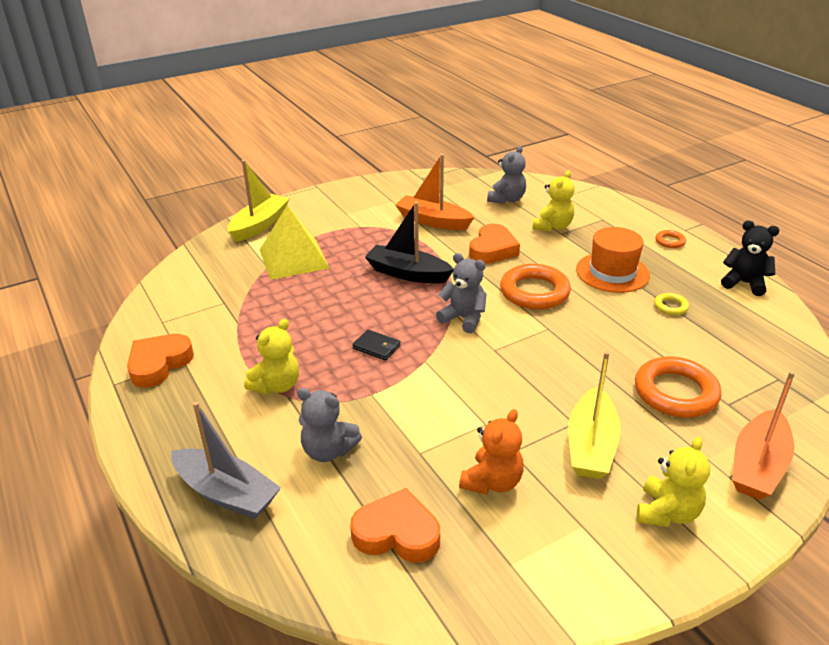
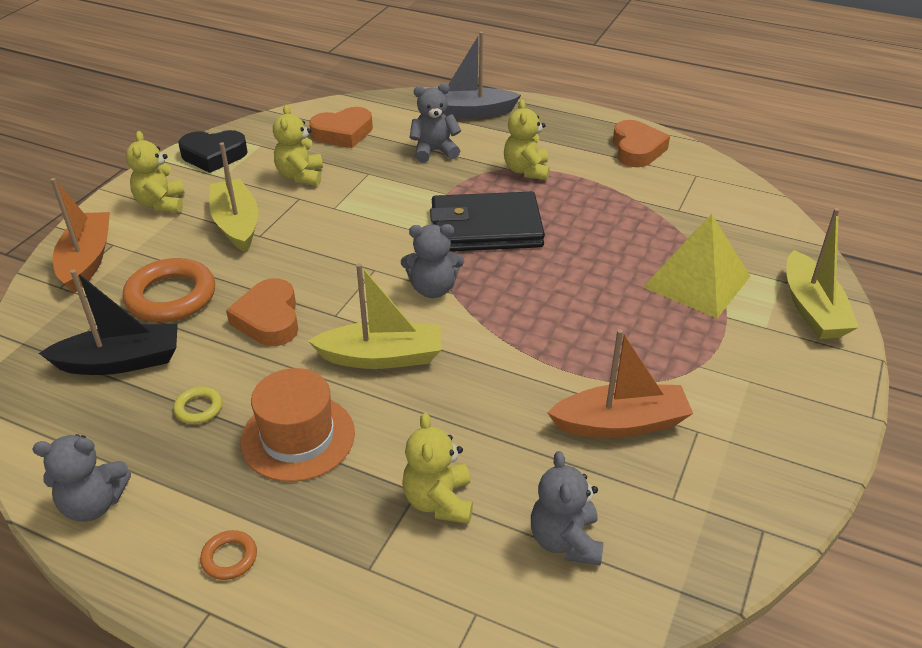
camera: 145 degrees right, 5 degrees up
(376, 347) = (485, 228): black wallet -> black wallet, size x2.49
(408, 273) = (550, 318): black boat -> black boat (120, 361)
(492, 250) = (487, 405): orange heart -> orange heart (269, 319)
(492, 482) = (300, 176): orange teddy bear -> yellow teddy bear
(534, 292) = (381, 357): orange ring -> yellow boat
(580, 573) = (213, 155): none -> black heart
(744, 283) = (94, 504): black teddy bear -> grey teddy bear

